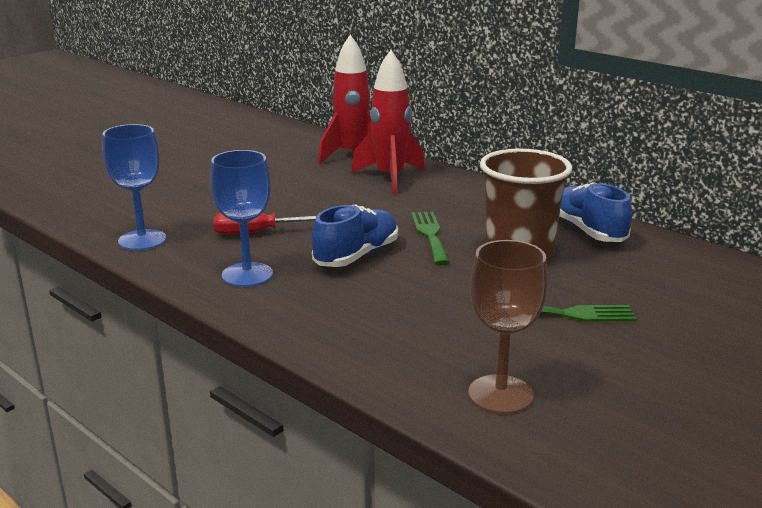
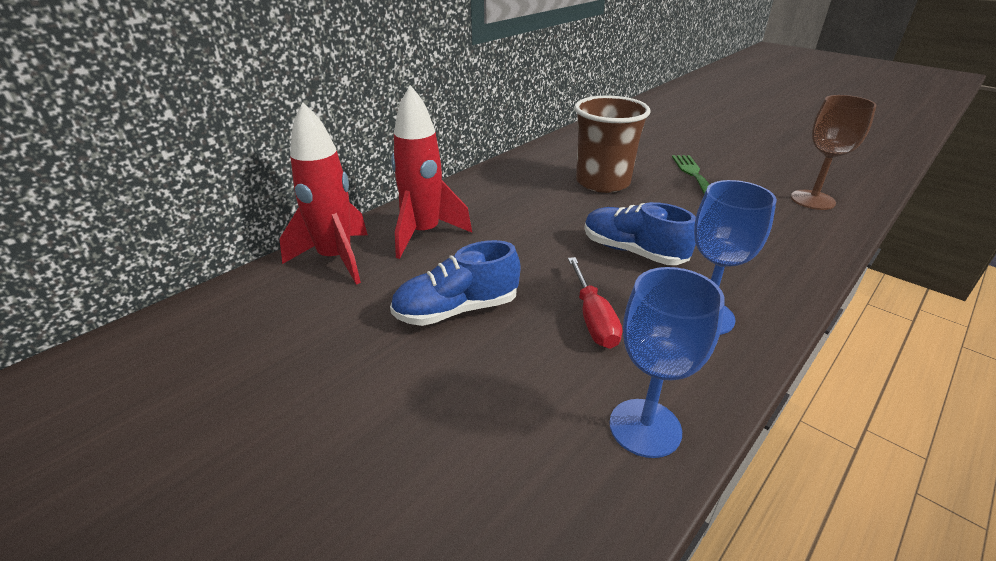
camera: 90 degrees left, 10 degrees up
(430, 235) = (575, 215): green fork -> none
(588, 231) = (553, 157): blue shoe -> blue shoe (456, 310)

